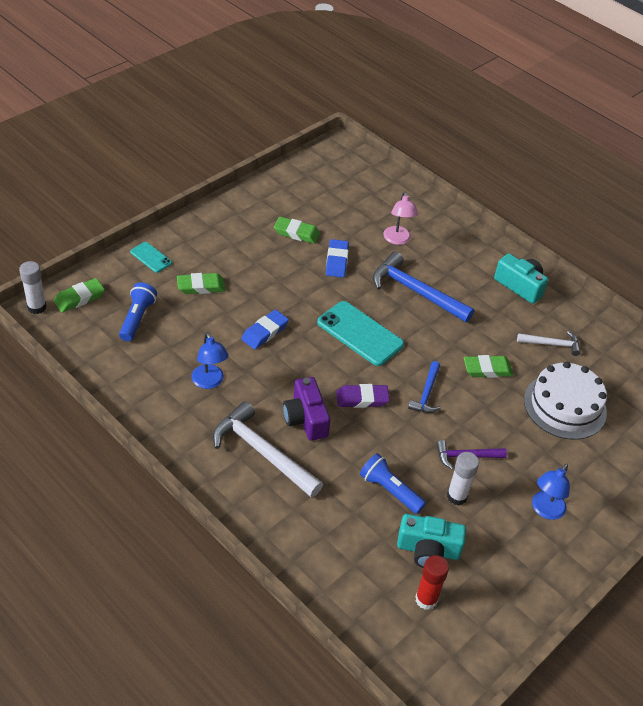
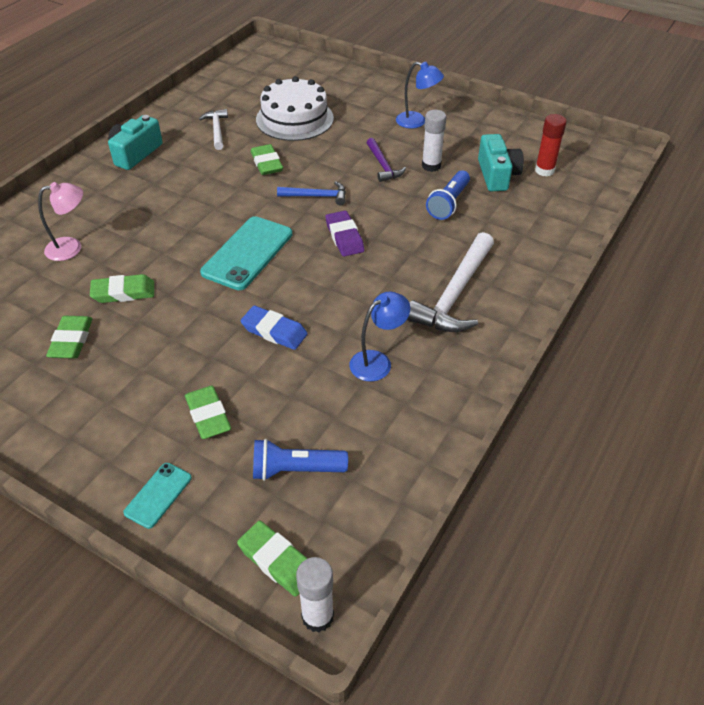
camera: 100 degrees left, 0 degrees up
(305, 419) = (392, 272): purple camera -> none
(336, 261) = (123, 292): blue eraser -> green eraser
(416, 291) = (163, 222): blue hammer -> none

